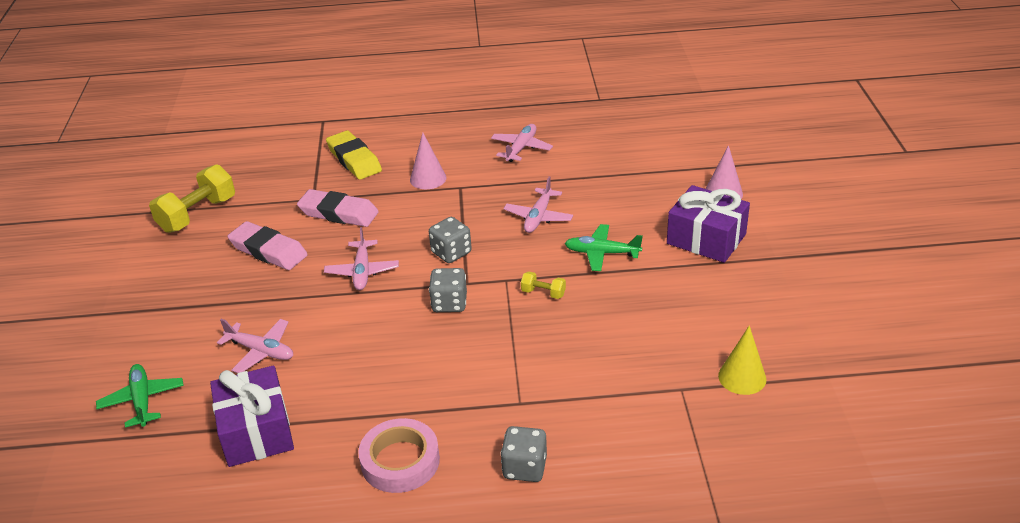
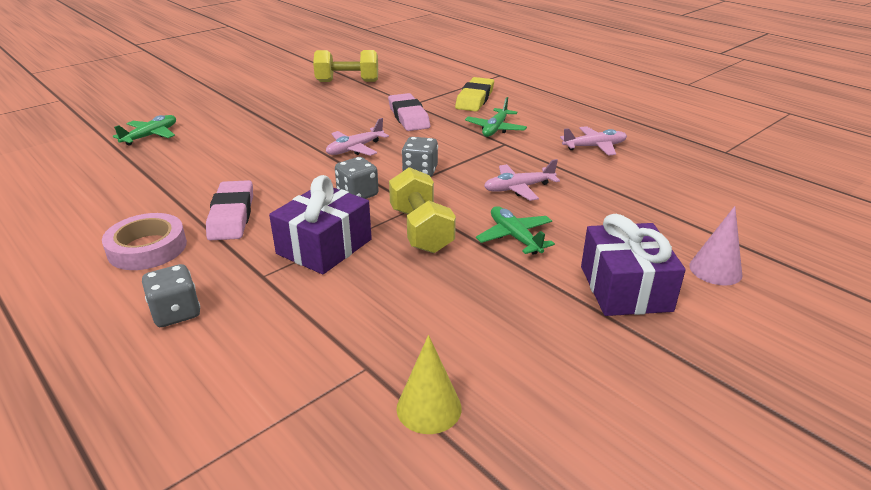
camera: 50 degrees right, 5 degrees down
(256, 431) = (145, 181): purple gift -> purple gift (324, 246)
(261, 351) = (231, 150): pink plane -> none
(268, 251) = (338, 113): pink eraser -> pink eraser (232, 215)
(428, 178) = (495, 129): pink cone -> green plane
(543, 293) = (421, 230): yellow dumbbell -> yellow dumbbell, size x2.12

